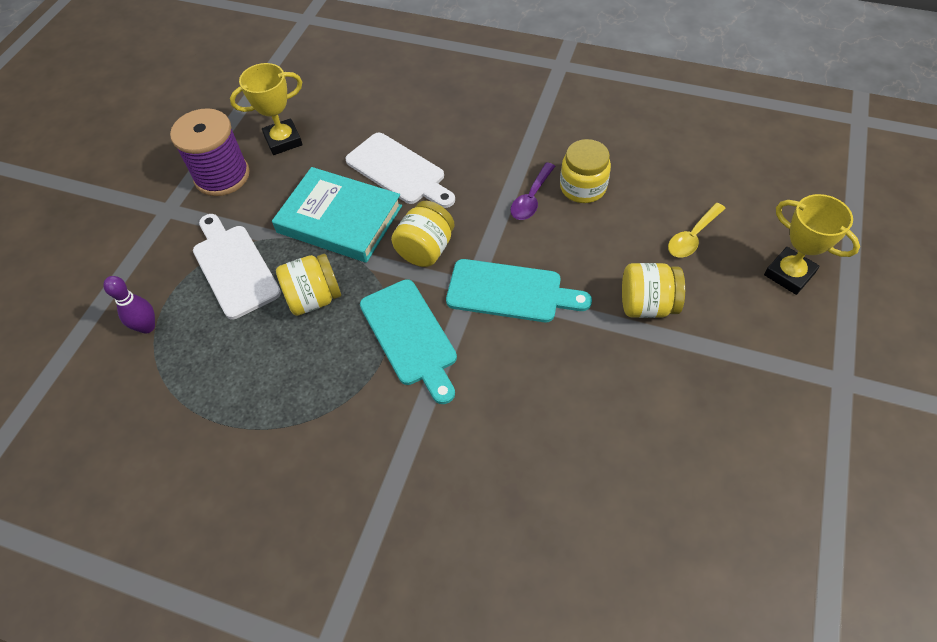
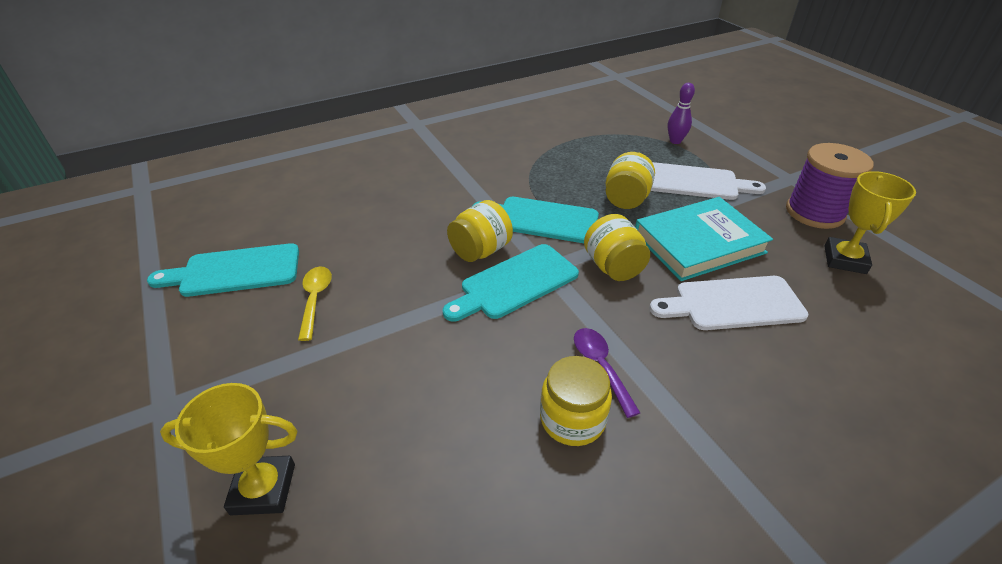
camera: 130 degrees right, 15 degrees down
(647, 305) = (396, 348): yellow jar -> yellow jar (480, 250)
(692, 237) = (405, 452): yellow spoon -> yellow spoon (315, 299)
(737, 504) = (235, 271): none -> turquoise cutting board

